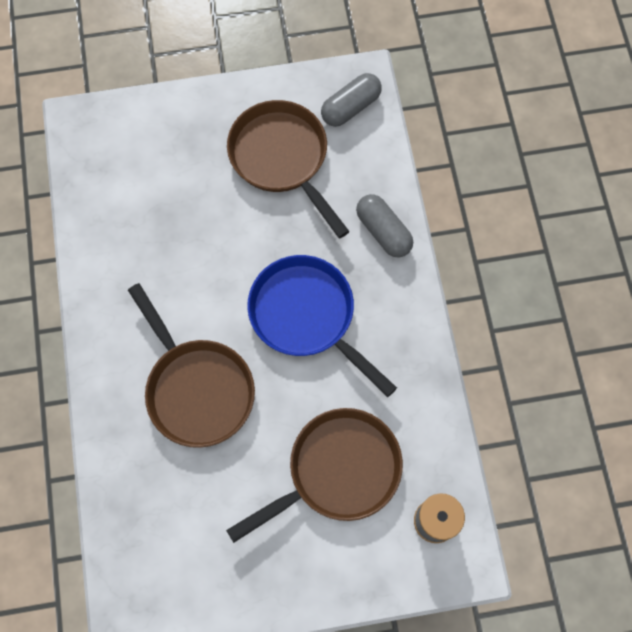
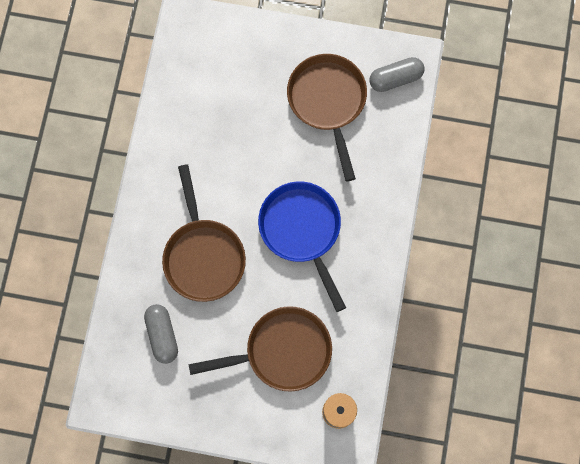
camera: 20 degrees right, 5 degrees up
(383, 231) = (383, 186): grey capsule -> grey capsule (162, 335)

